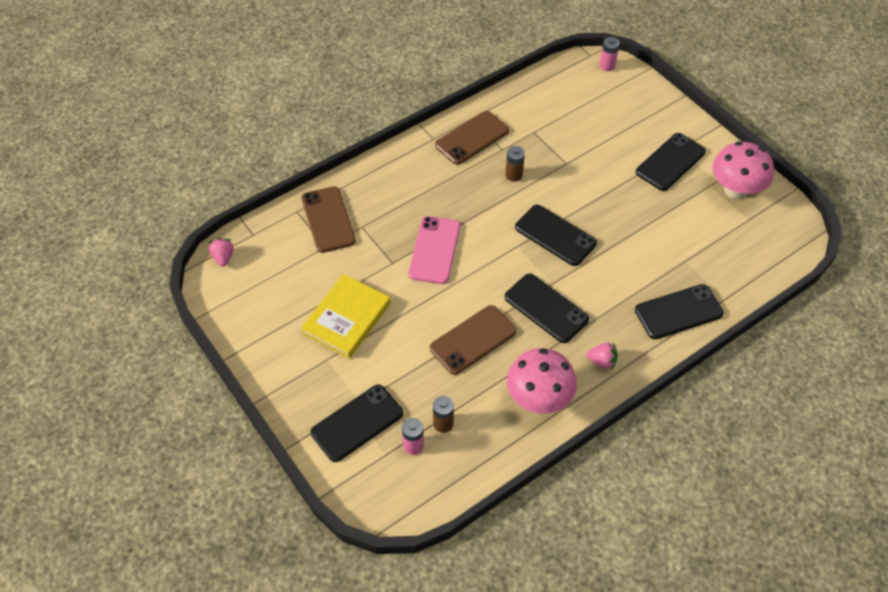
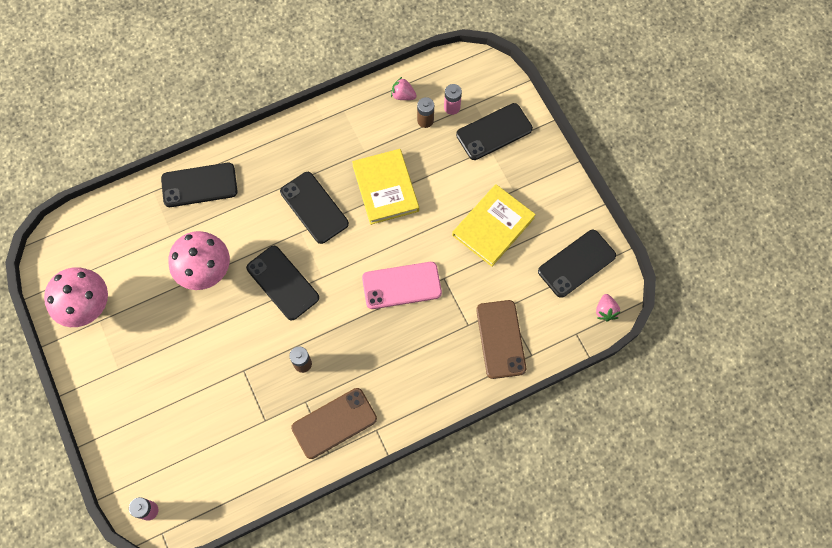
camera: 170 degrees left, 15 degrees up
(434, 250) = (401, 285): pink phone -> pink phone turned 60 degrees clockwise
(473, 340) = (385, 188): brown phone -> yellow book
(538, 398) = (344, 128): pink mushroom -> pink mushroom (205, 271)
(602, 361) = (282, 151): pink strawberry -> pink strawberry (403, 95)
(670, 162) = (136, 353): black phone -> black phone (576, 263)

